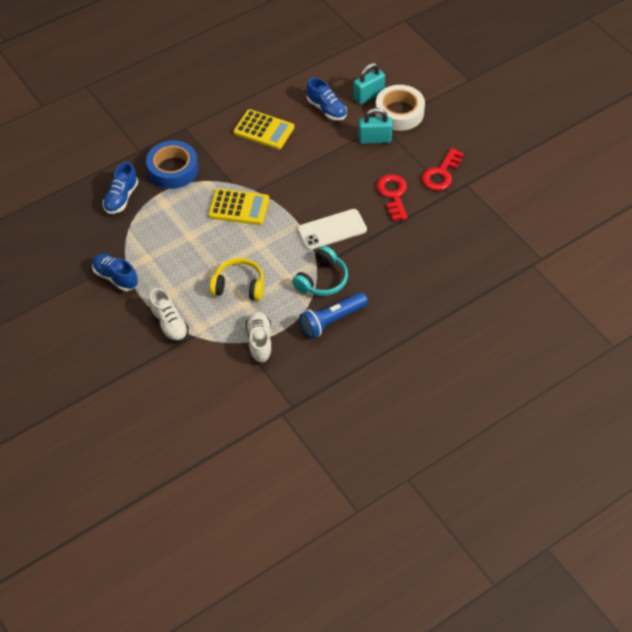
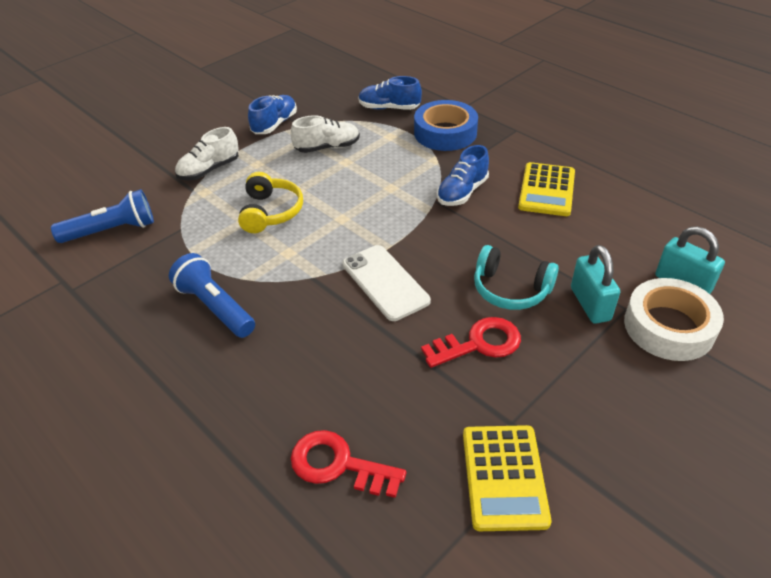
camera: 80 degrees right, 10 degrees down
(230, 387) = (111, 230): none -> blue flashlight
(239, 207) = (401, 191): yellow calculator -> yellow calculator (504, 477)
(259, 342) = (180, 243): white shoe -> white shoe (327, 147)
(322, 280) = (289, 286): turquoise headphones -> turquoise headphones (510, 289)
(326, 109) = (622, 242): blue shoe -> blue shoe (462, 192)
(441, 174) = (553, 404): red key -> red key (338, 464)

